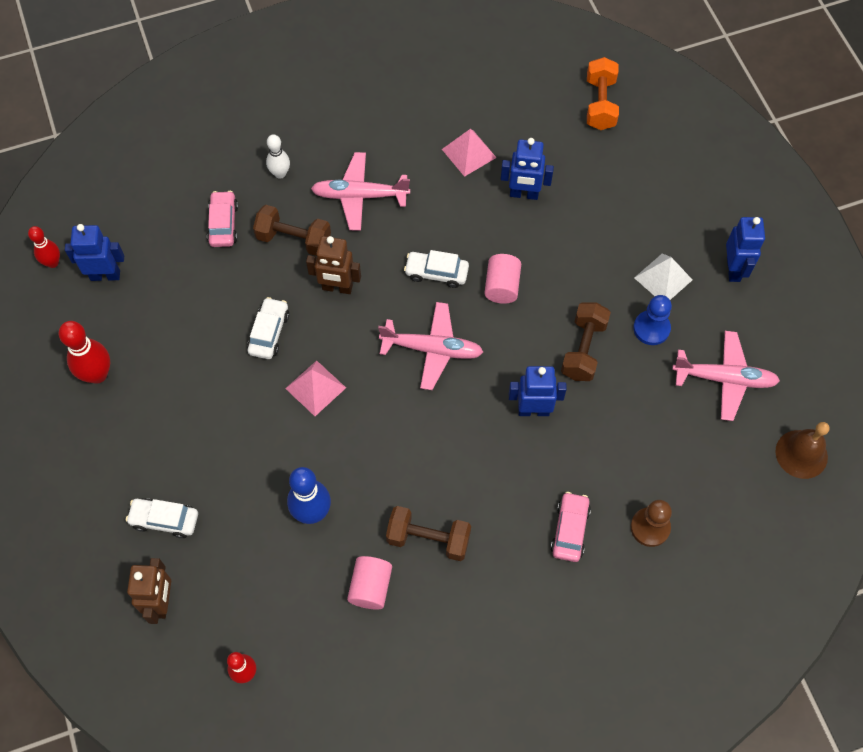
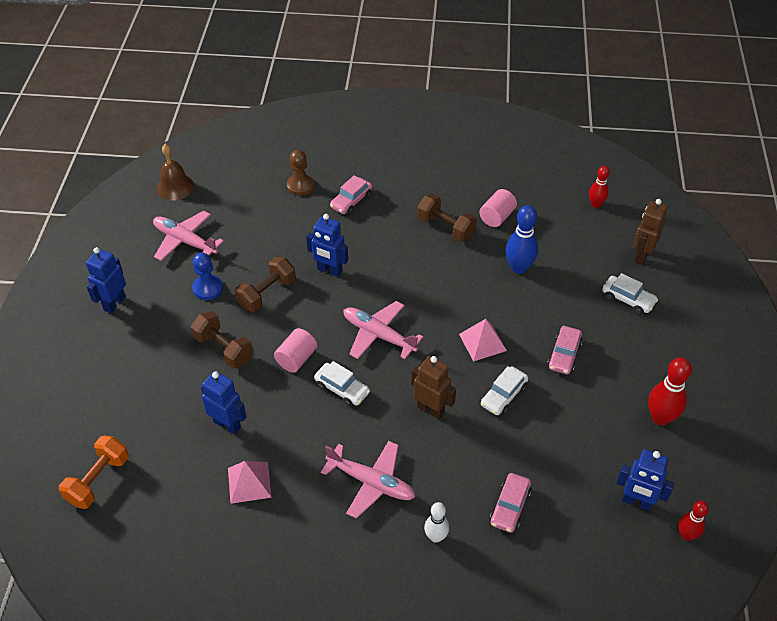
camera: 155 degrees left, 15 degrees down
(220, 409) = (564, 355): none -> pink car
(294, 239) = (450, 466): brown dumbbell -> brown dumbbell (224, 349)
(663, 278) = (171, 317): white pyramid -> none

